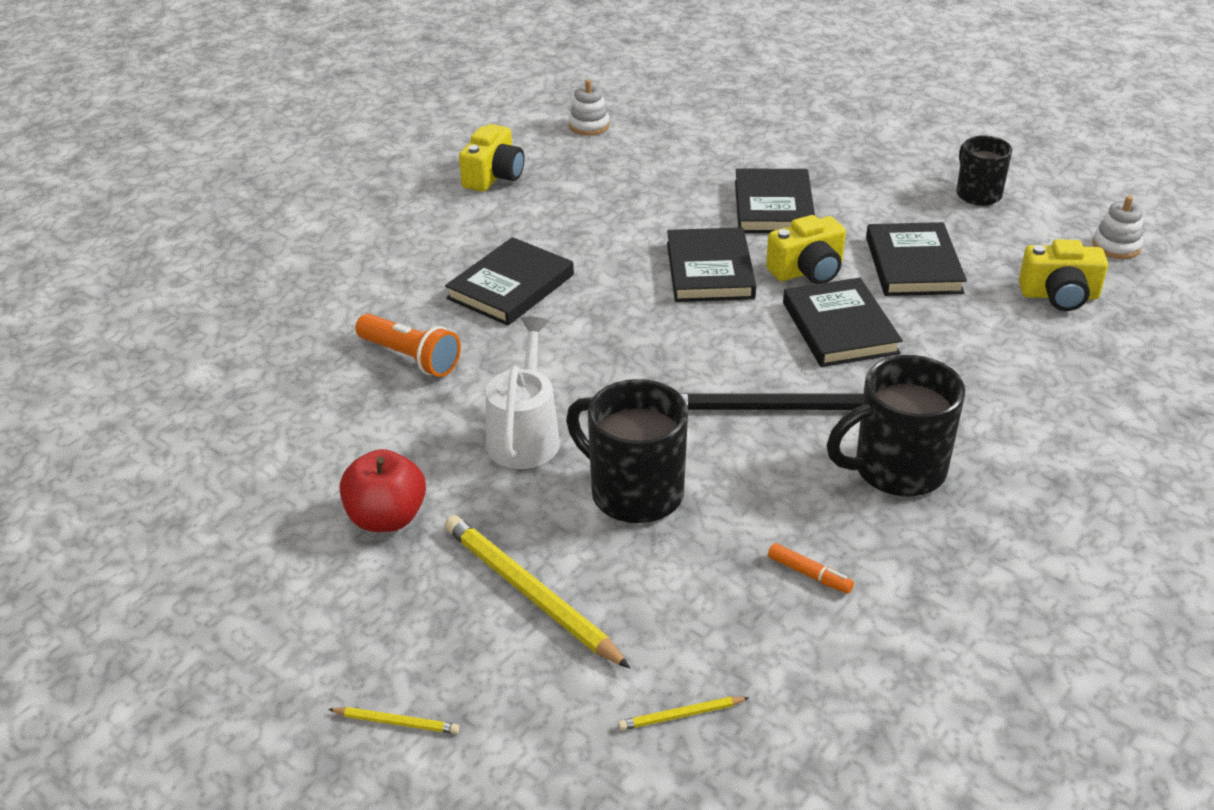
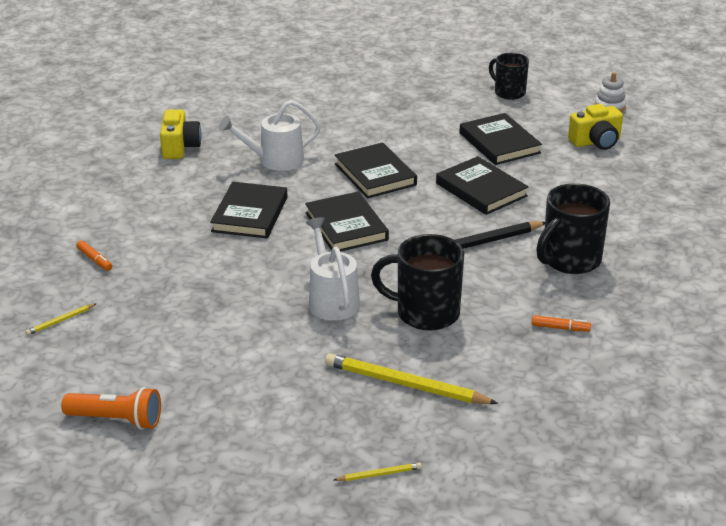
camera: 25 degrees left, 5 degrees down
(286, 300) = (94, 260): none -> orange marker
(386, 518) = (280, 369): red apple -> none
(411, 358) = (216, 273): orange flashlight -> orange flashlight (116, 420)
(589, 126) = (221, 100): white stacking toy -> none
(596, 220) = (275, 160): none -> white watering can
(681, 715) = (542, 419): yellow pencil -> yellow pencil (60, 321)
(773, 207) = (387, 127): black book -> black book (346, 226)
(807, 271) = (437, 161): yellow camera -> none

